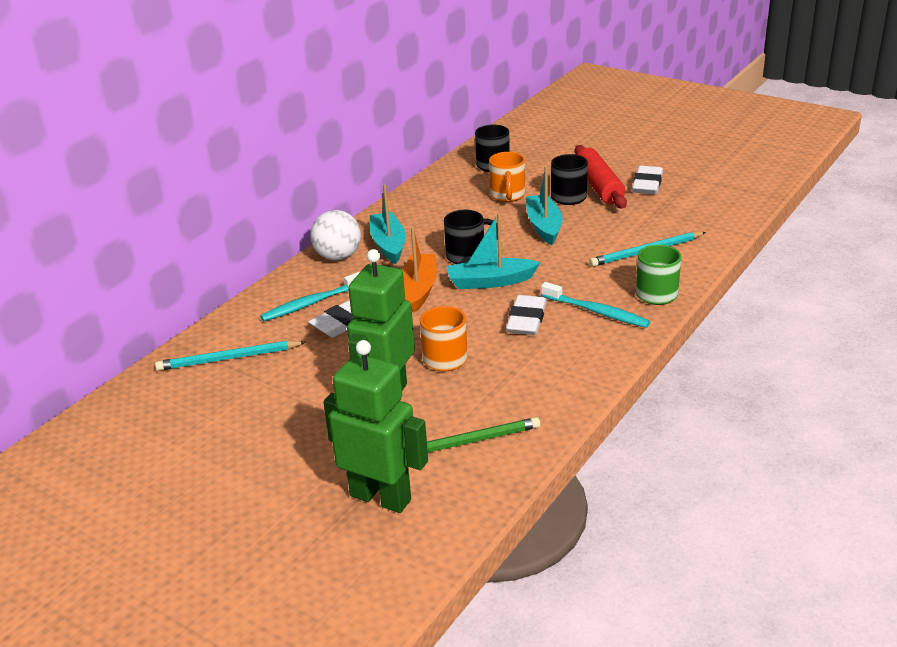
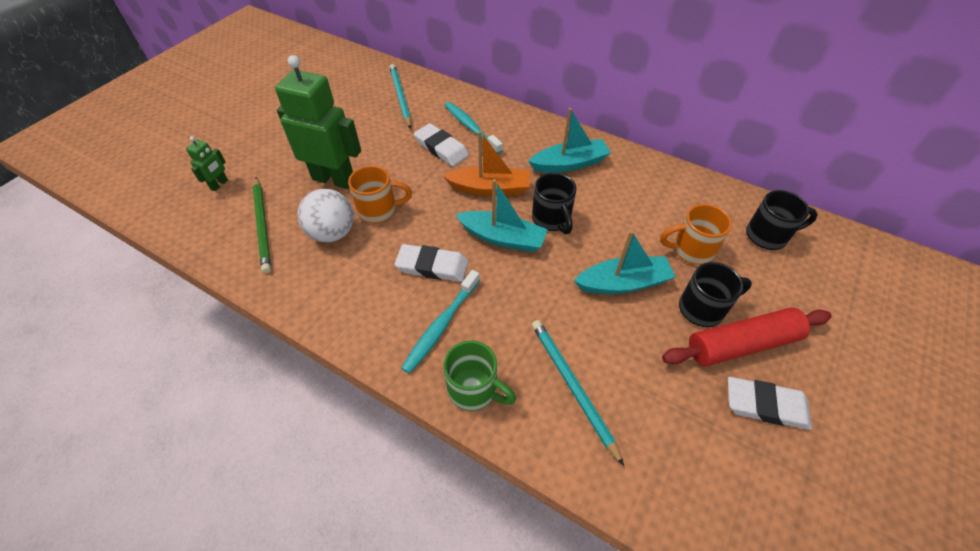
camera: 85 degrees right, 20 degrees up
(338, 257) = (545, 135): white ball -> white ball (332, 233)
(381, 497) = (219, 184): green robot -> green robot, size x0.44
(490, 282) = (502, 238): turquoise boat -> turquoise boat turned 120 degrees clockwise

